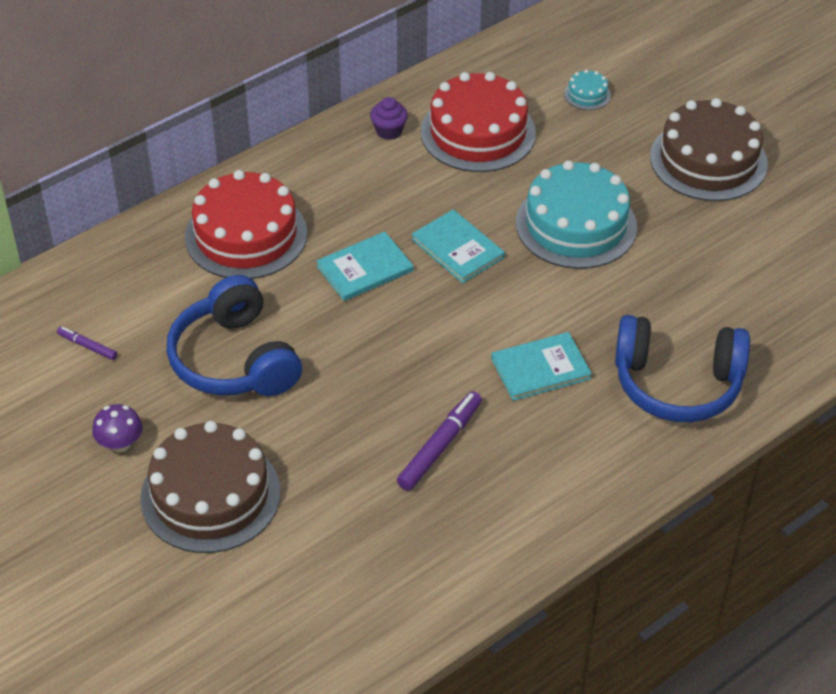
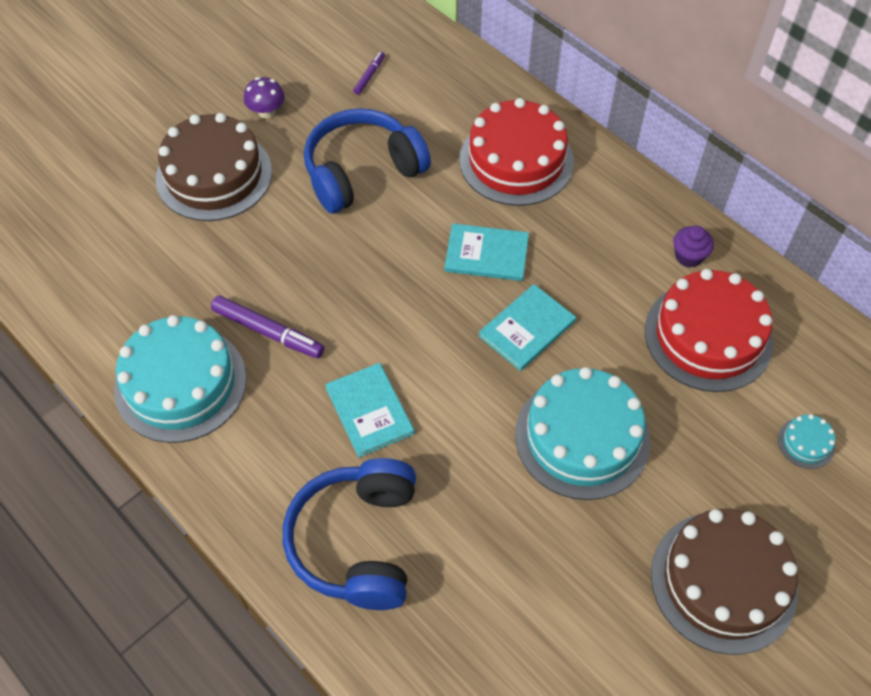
camera: 85 degrees right, 10 degrees up
(365, 268) = (486, 254): turquoise book -> turquoise book turned 45 degrees counterclockwise
(498, 521) = (180, 383): none -> turquoise cake

